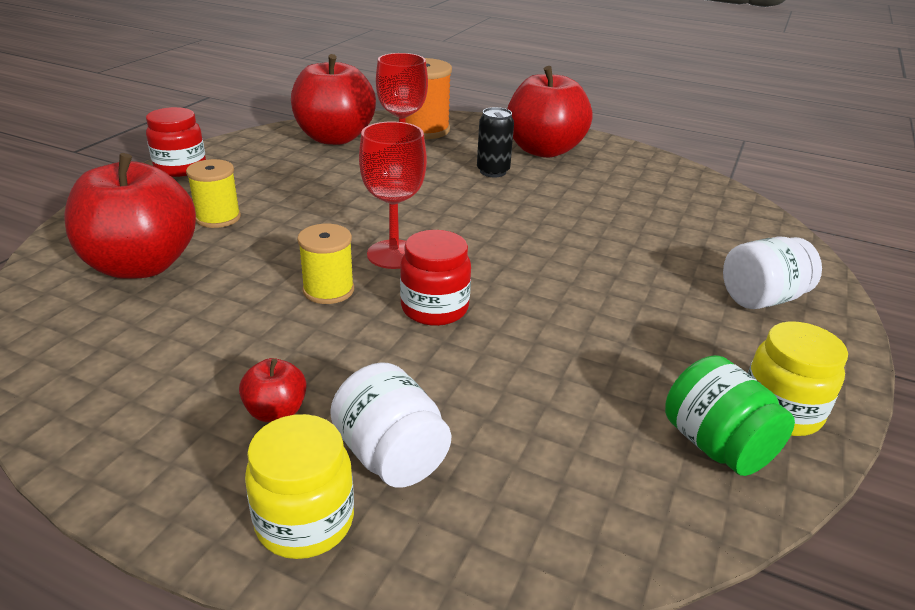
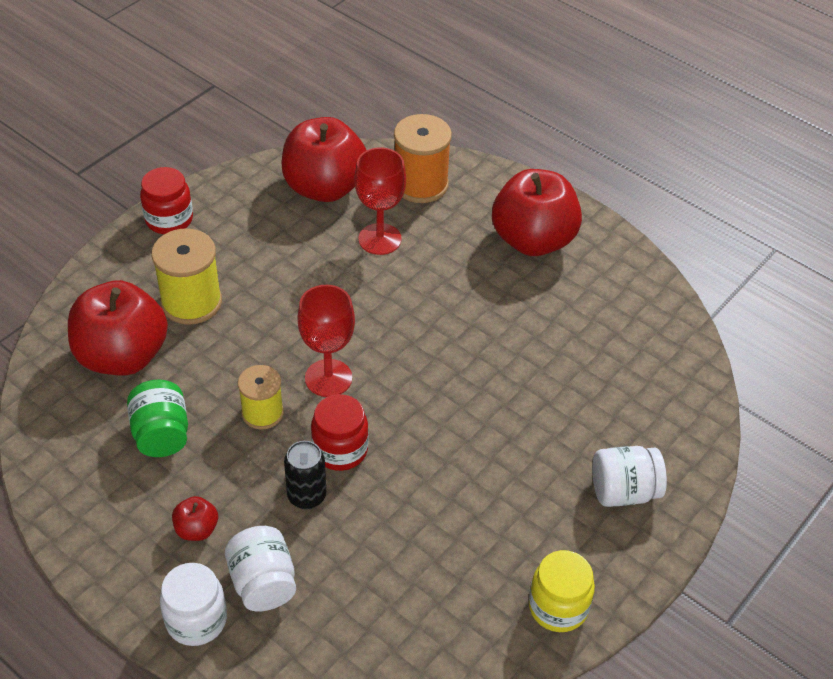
camera: 15 degrees right, 15 degrees up
(218, 218) = (191, 302): yellow spool -> yellow spool, size x1.56
(305, 521) = (196, 620): yellow jar -> white jar
(493, 172) = (464, 270): black can -> black can (306, 496)
(716, 445) = (490, 625): green jar -> green jar (161, 434)

